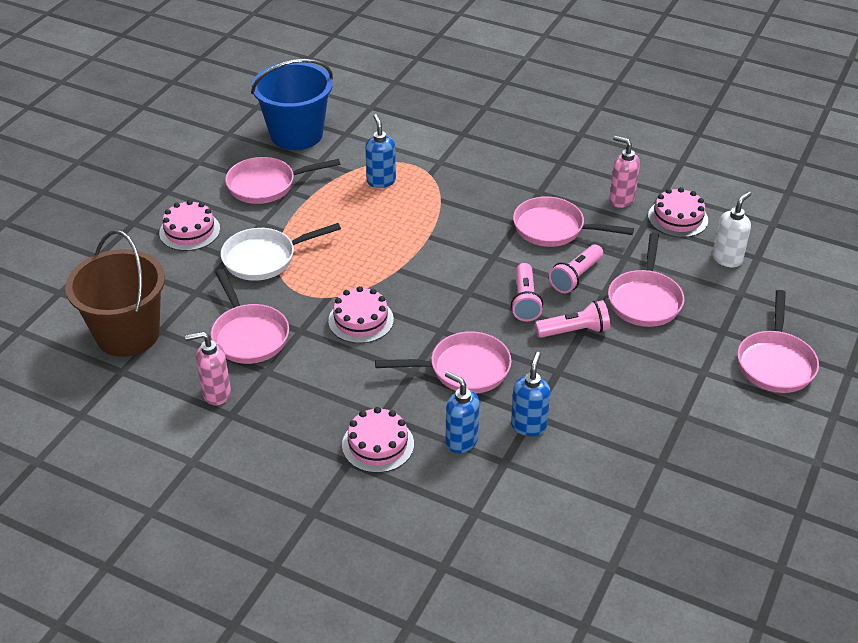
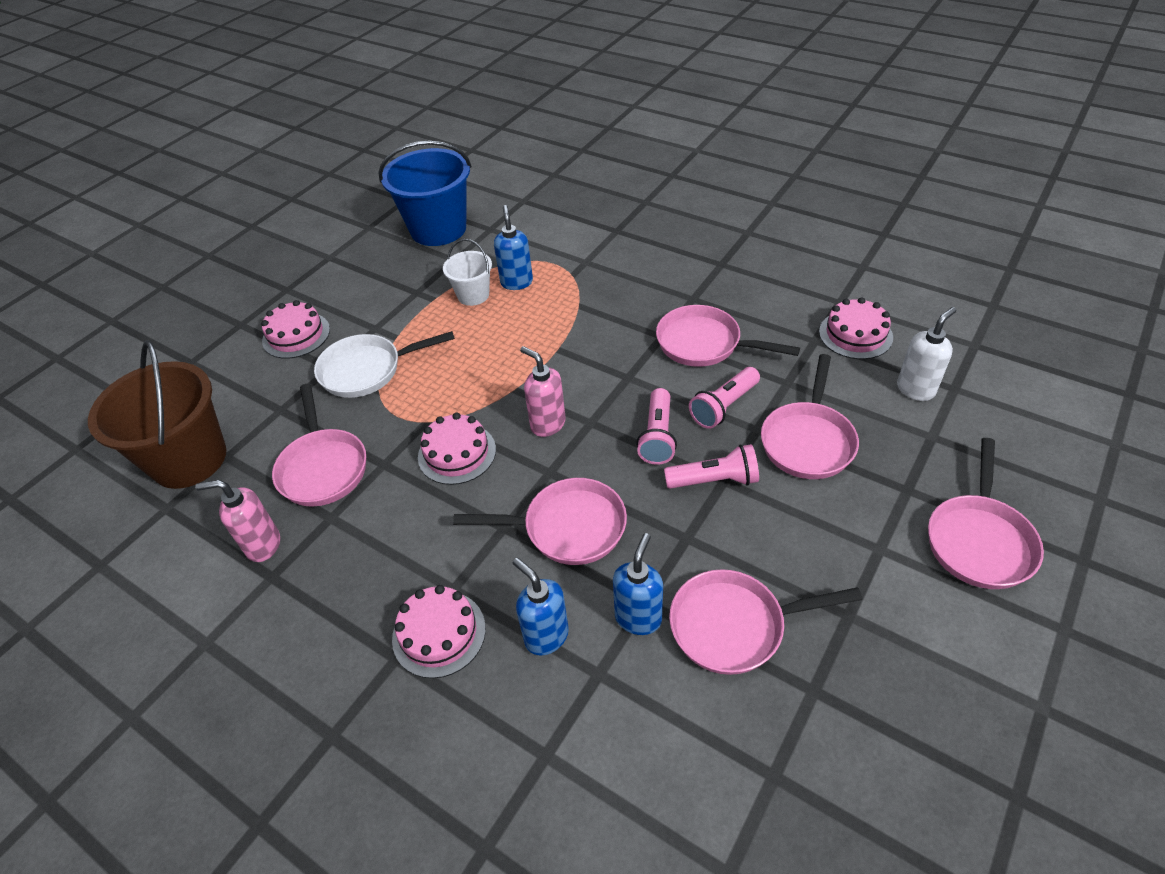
camera: 10 degrees right, 5 degrees up
(266, 185) = (392, 284): pink pan -> pink pan (734, 626)
(344, 193) = (473, 295): none -> white bucket
(621, 200) = (788, 310): pink soap dispenser -> pink soap dispenser (547, 424)

